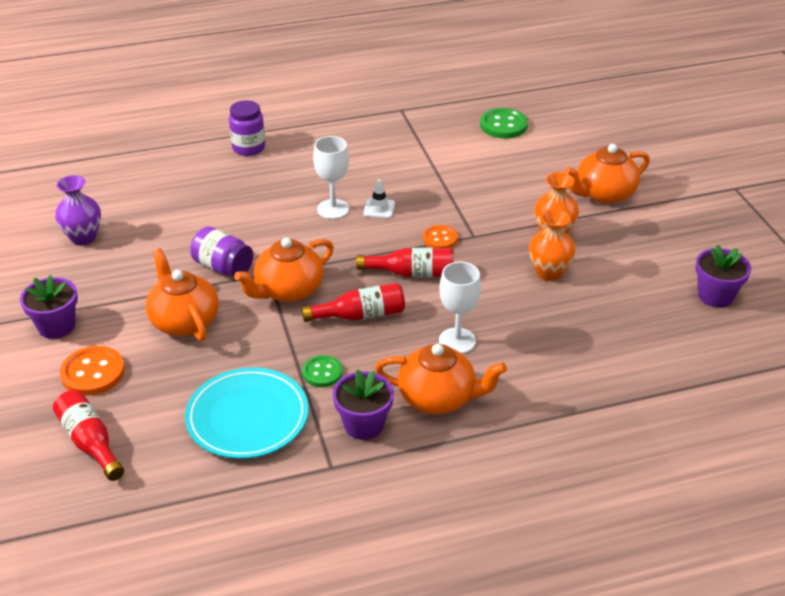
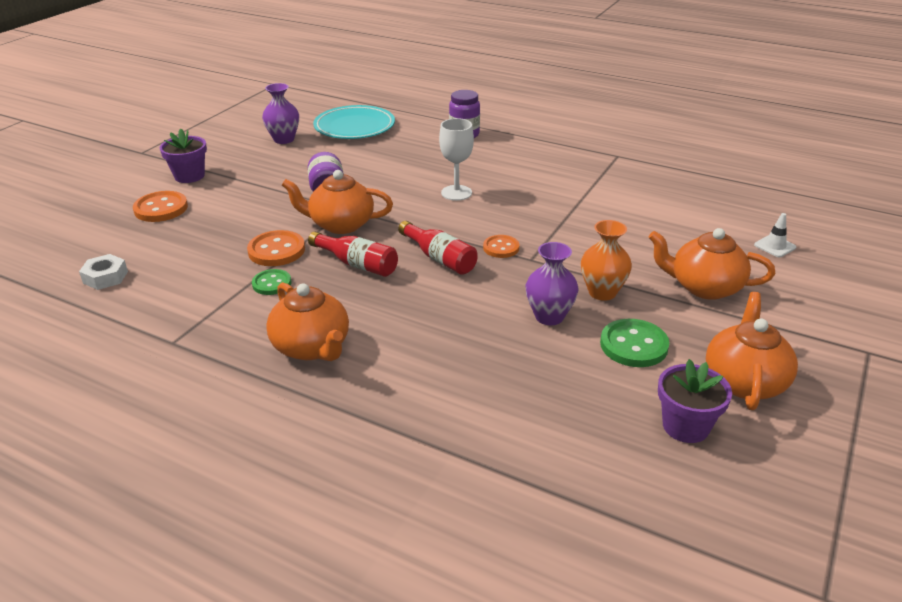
camera: 45 degrees right, 5 degrees down
(90, 442) = (93, 242): red bottle -> none
(168, 461) = (105, 277): none -> white nut
(184, 321) = (253, 208): orange teapot -> orange teapot (744, 381)
(247, 417) = (185, 281): turquoise plate -> turquoise plate (354, 127)
(275, 344) = (276, 250): none -> orange button
(364, 425) = (236, 331): purple flower pot -> none
(379, 209) = (489, 207): white traffic cone -> white traffic cone (774, 246)
(457, 341) = (393, 319): white goblet -> none
(503, 125) = (690, 199): green button -> green button (633, 345)
(549, 273) = (549, 316): orange vase -> purple vase

